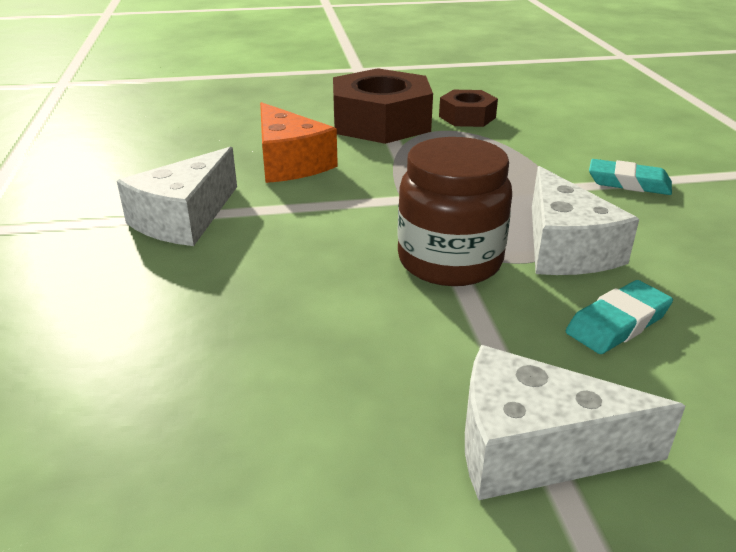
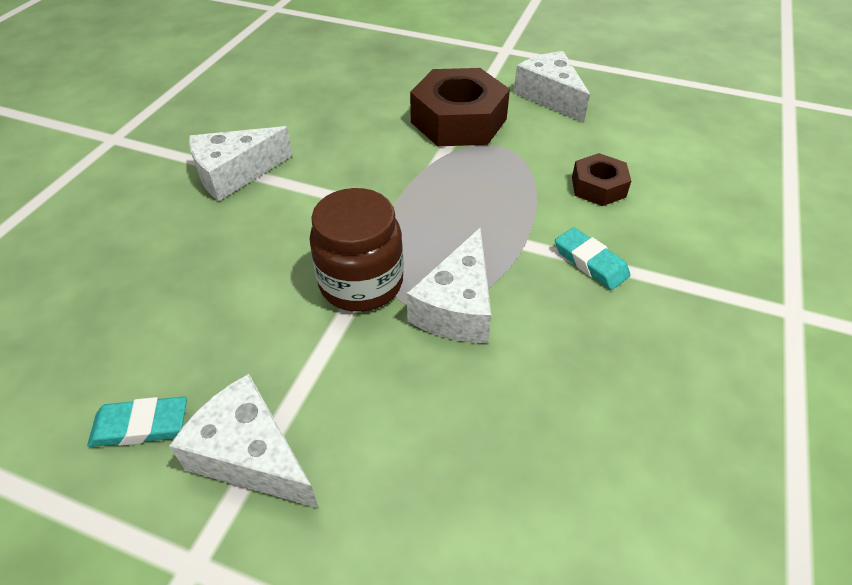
camera: 30 degrees right, 15 degrees up
(289, 162) = (349, 143): orange cheese -> none
(441, 89) = (550, 96): none -> white cheese
(467, 117) = (536, 137): brown nut -> brown nut (598, 187)
(617, 323) = (414, 391): turquoise eraser -> turquoise eraser (141, 425)

